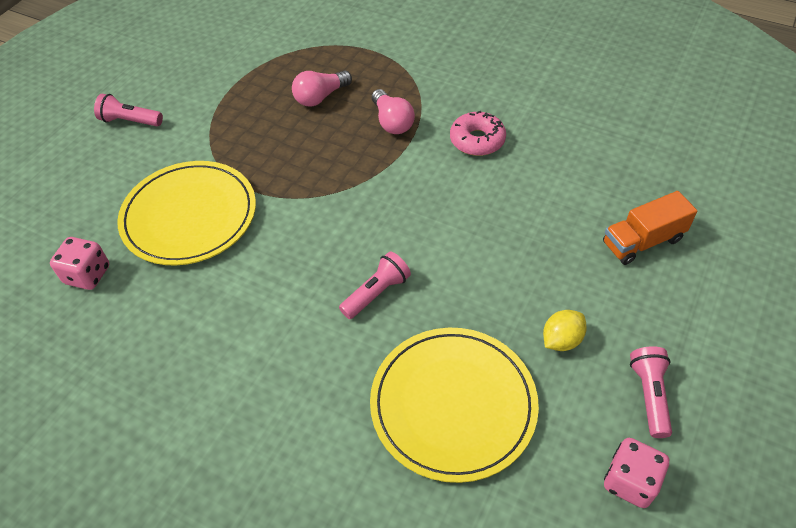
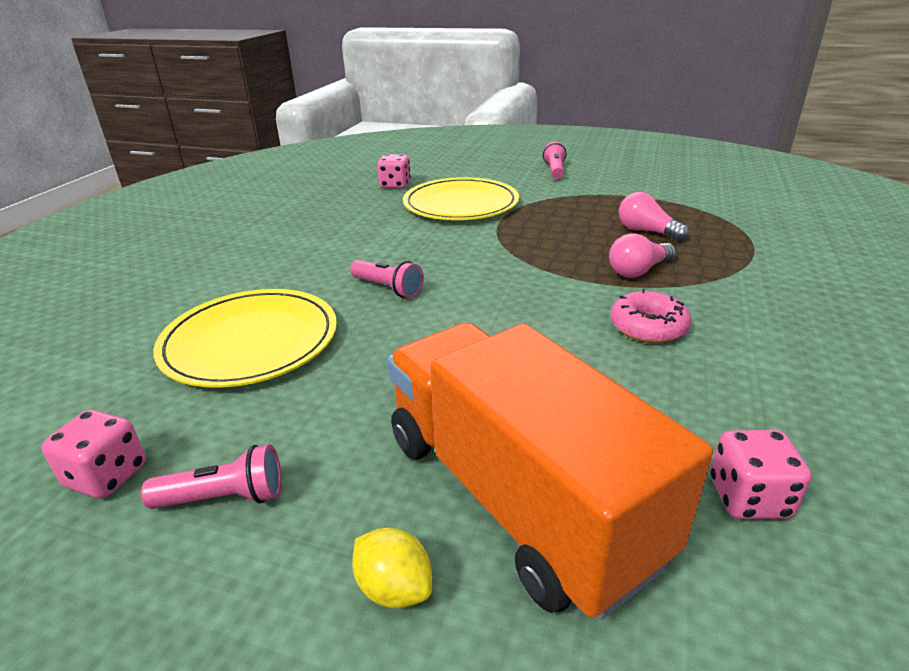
camera: 80 degrees right, 20 degrees down
(561, 340) = (324, 412): yellow lemon -> yellow lemon (394, 588)
(641, 150) = (748, 498): none -> pink dice
(642, 241) = (516, 495): orange truck -> orange truck, size x2.15

